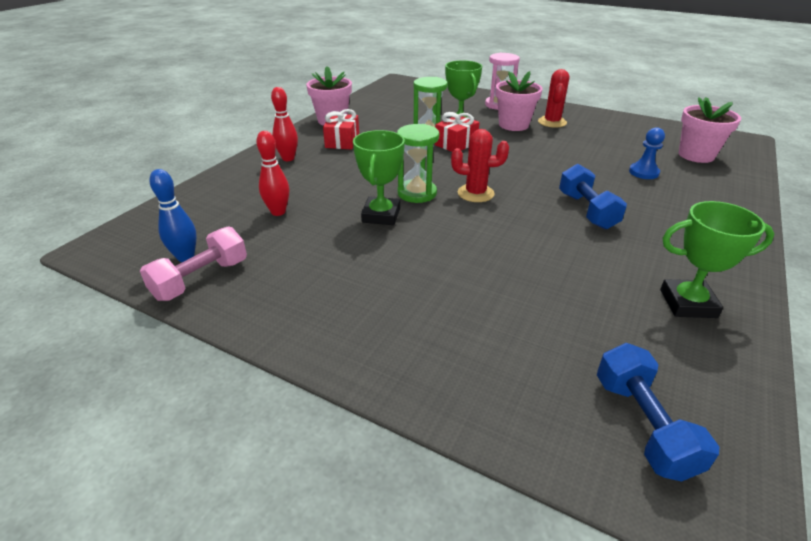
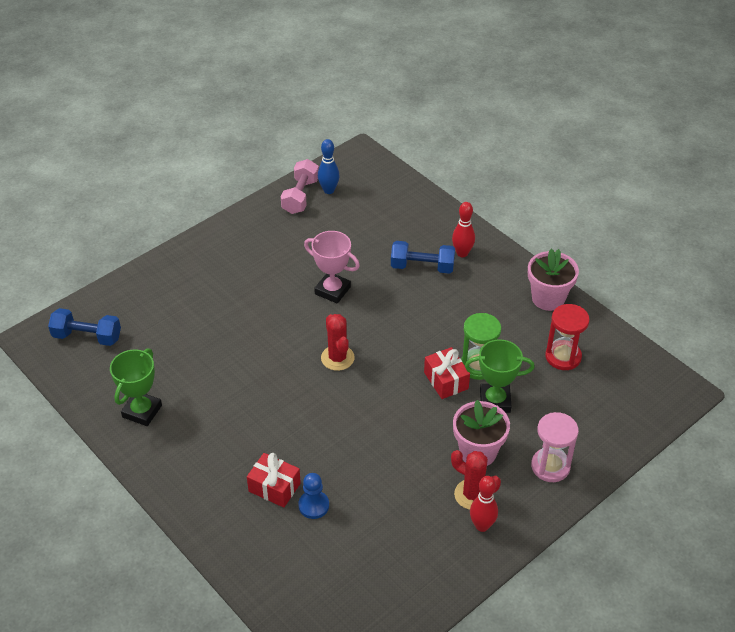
camera: 110 degrees right, 10 degrees up
(201, 279) = (300, 196): pink dumbbell -> pink dumbbell turned 45 degrees clockwise
(278, 212) = (366, 236): red bowling pin -> red bowling pin (482, 525)
(342, 141) = (487, 296): red gift -> red gift (274, 487)
(381, 215) = (332, 290): green trophy -> pink trophy
(394, 110) = (563, 357): none -> red hourglass
(417, 193) = (356, 320): green hourglass -> none
(475, 193) = (337, 358): red cactus -> red cactus turned 45 degrees counterclockwise
(586, 211) = (272, 419): blue dumbbell -> blue dumbbell (422, 267)
(696, 155) = (326, 584): pink flower pot -> none

